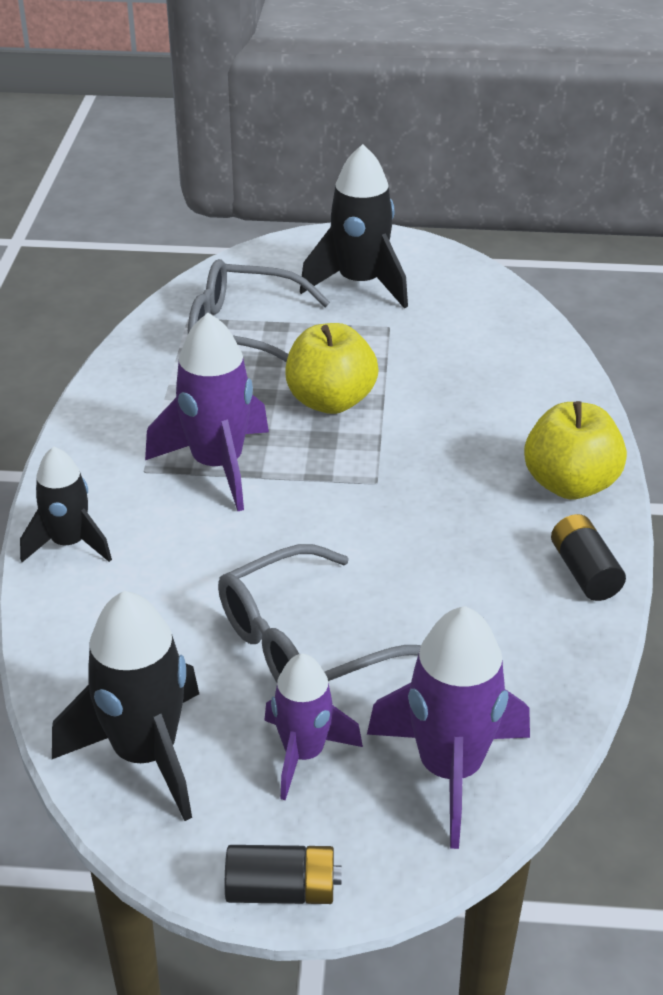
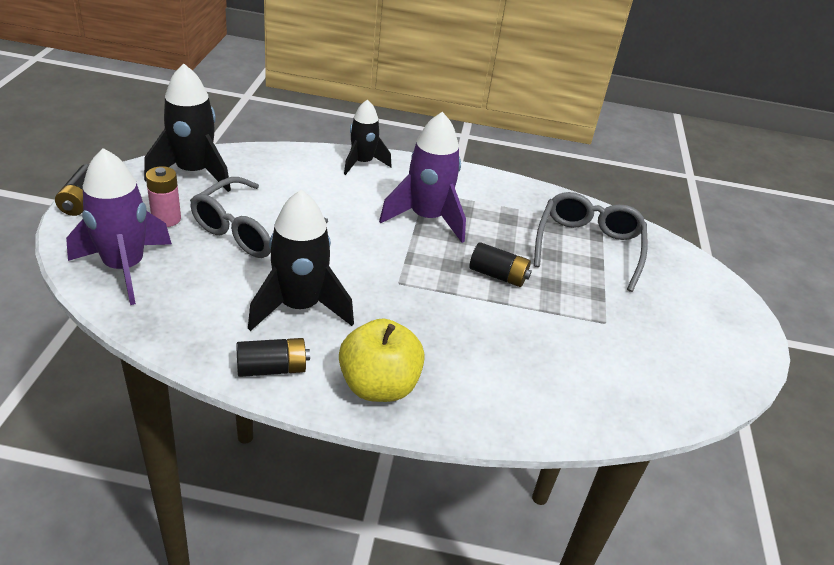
camera: 90 degrees right, 0 degrees up
(303, 754) = (166, 219): purple rocket -> pink battery
(304, 643) = (251, 230): grey glasses -> grey glasses turned 120 degrees counterclockwise
(330, 401) = (498, 275): yellow apple -> black battery
(360, 284) = (670, 316): black rocket -> black rocket (299, 307)

